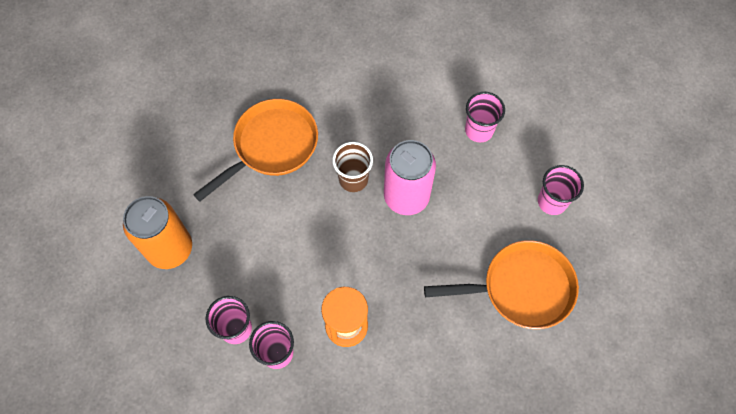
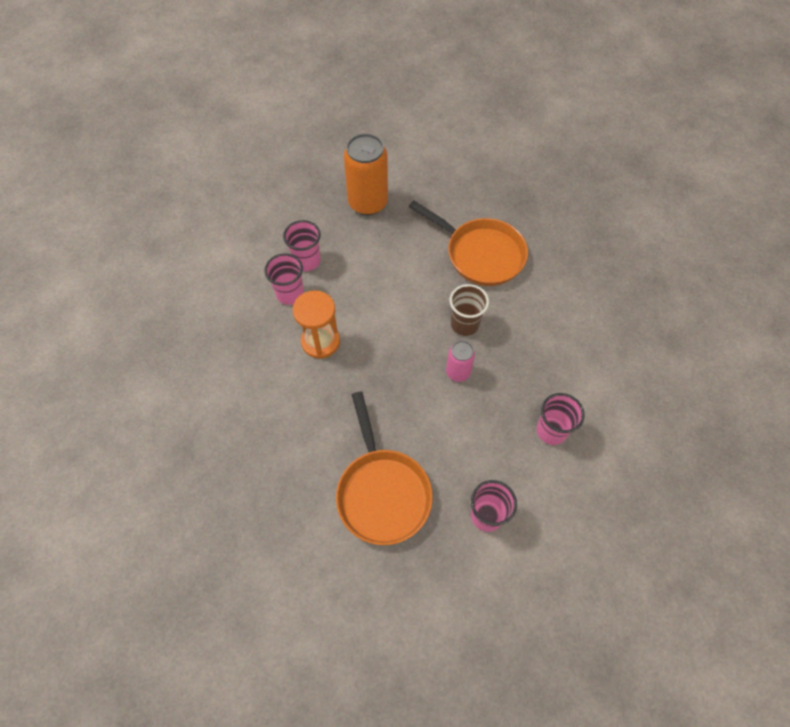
camera: 80 degrees right, 5 degrees down
(406, 196) = (458, 372): pink can -> pink can, size x0.54

